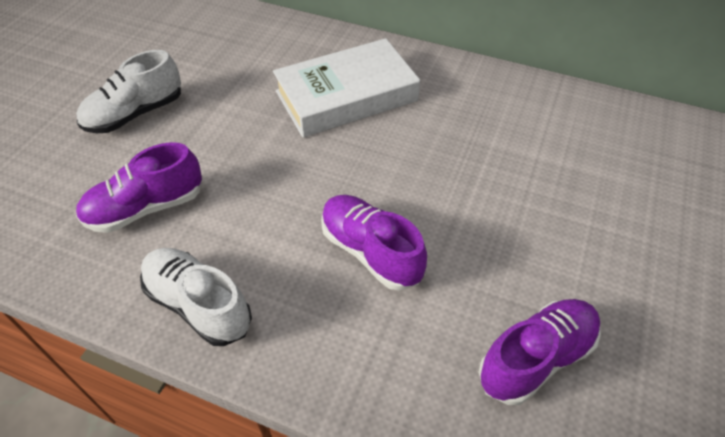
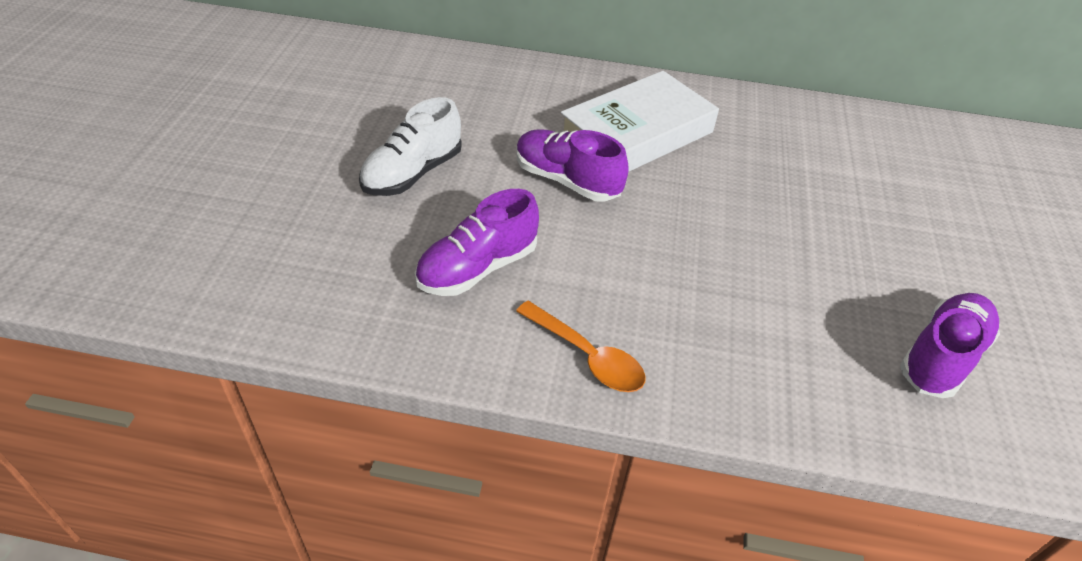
camera: 15 degrees left, 5 degrees down
(198, 305) = (587, 356): white shoe -> orange spoon
(370, 251) = (738, 282): purple shoe -> purple shoe (567, 180)

